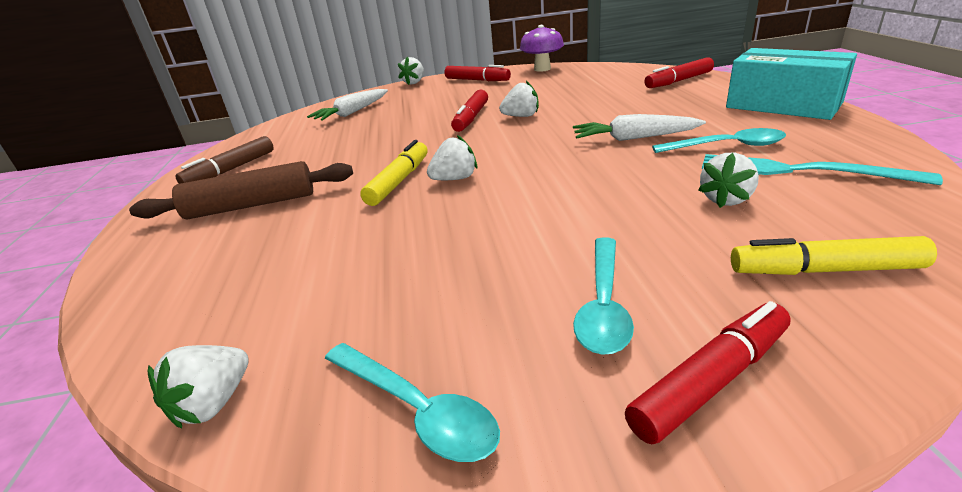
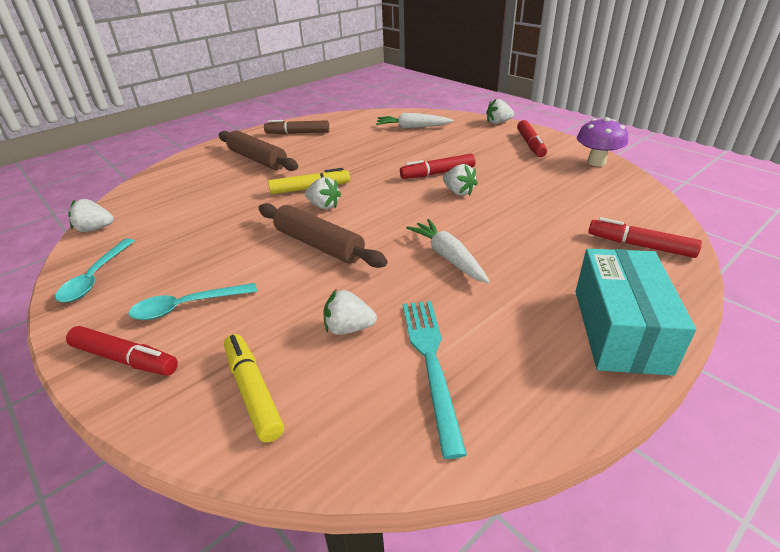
camera: 55 degrees right, 5 degrees up
(542, 193) = (319, 245): none -> brown rolling pin
(727, 146) = (463, 311): turquoise spoon -> none

